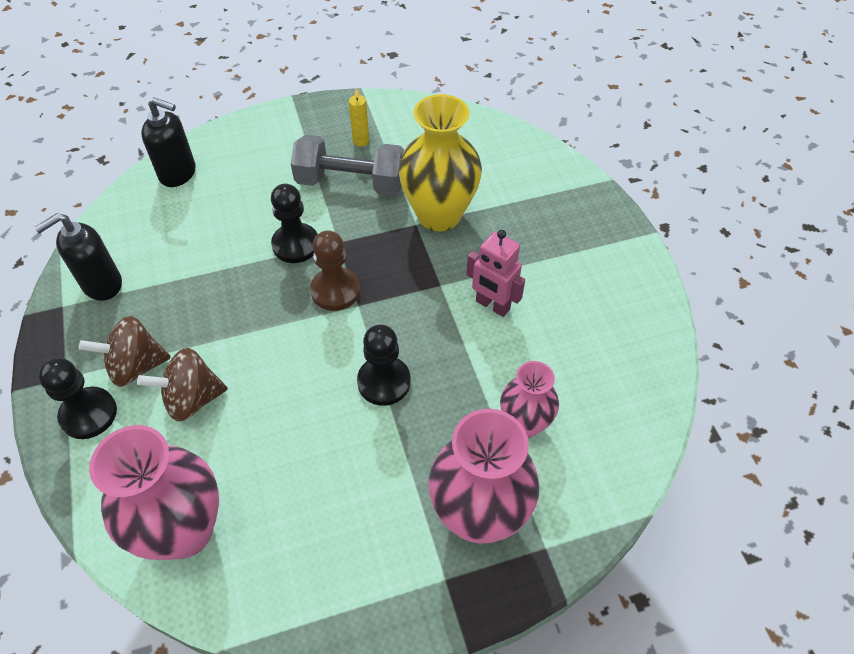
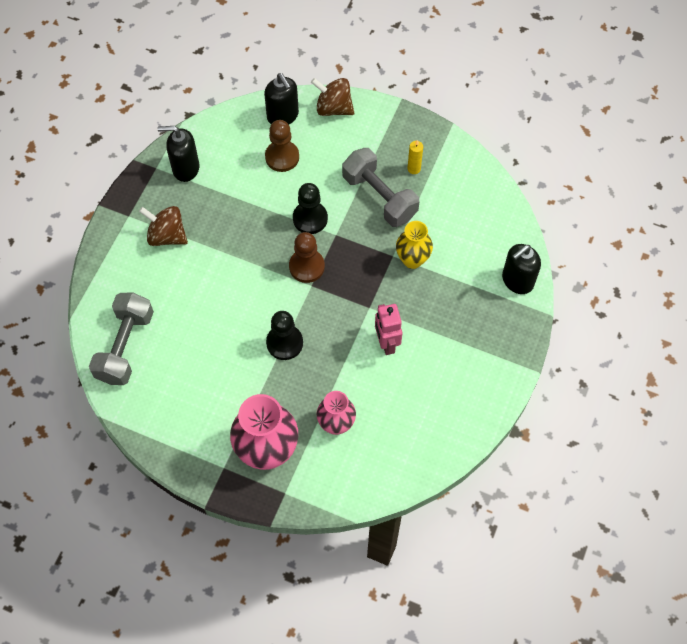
camera: 40 degrees right, 10 degrees up
(88, 414) = (125, 247): black pawn -> none
(184, 530) = (125, 346): pink vase -> grey dumbbell
(192, 399) = (180, 277): brown spinning top -> brown spinning top (333, 108)
(211, 209) = (282, 157): none -> brown pawn
(439, 215) = (412, 259): yellow vase -> yellow vase, size x0.59
(554, 171) = (517, 281): none -> black soap dispenser

